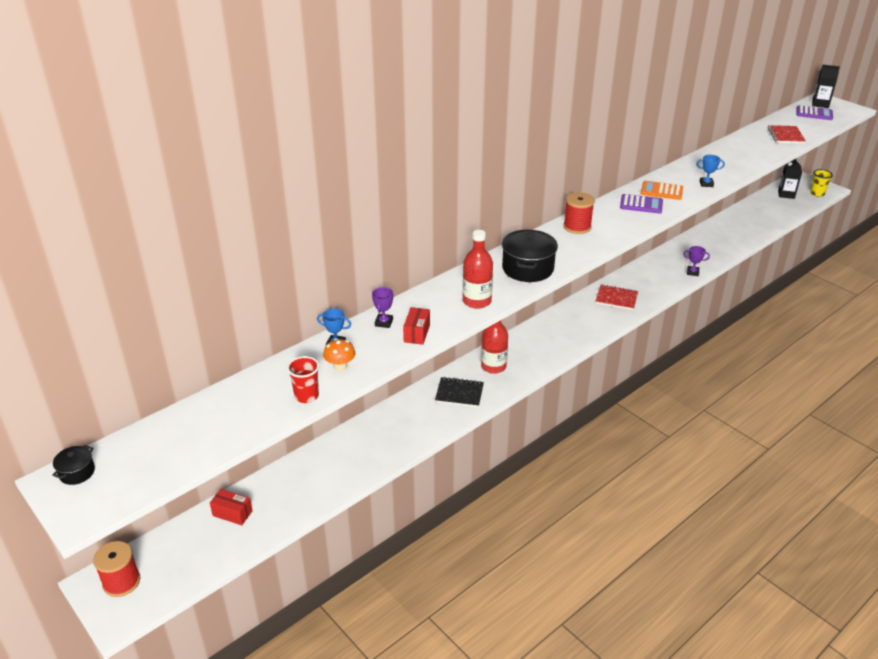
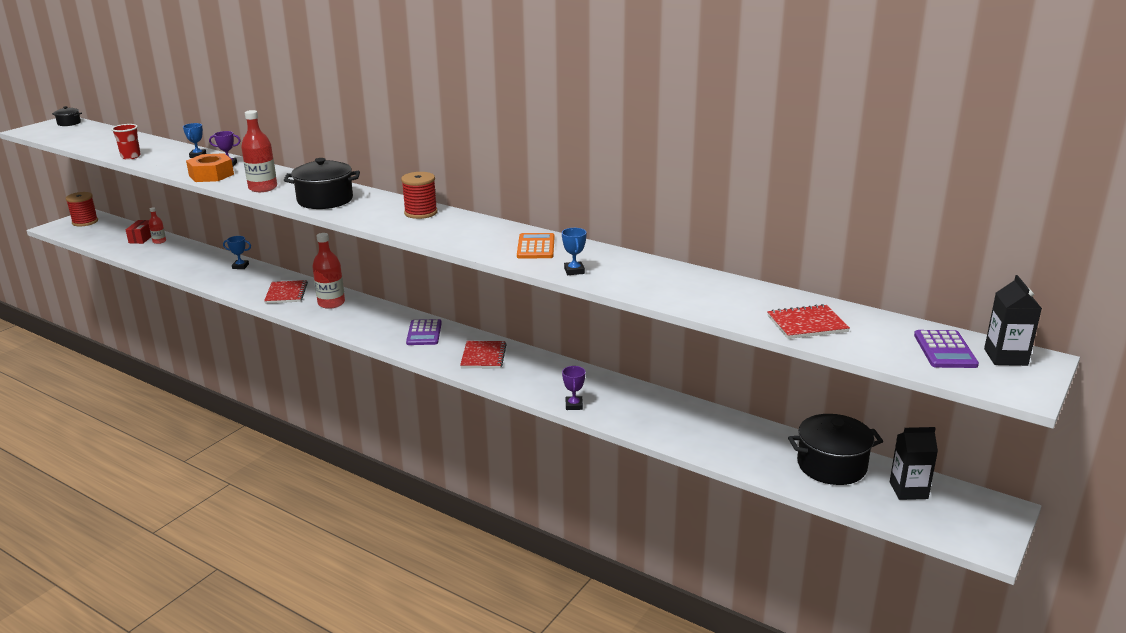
camera: 75 degrees right, 10 degrees down
(254, 495) = (159, 241): none -> red bottle
(340, 366) = (167, 160): orange mushroom -> none
(374, 425) = (240, 266): none -> blue trophy
(417, 333) = (211, 175): red box -> orange nut
(459, 393) = (286, 293): black notebook -> red notebook
(641, 204) = (491, 238): purple calculator -> purple calculator (424, 333)
(764, 207) = (831, 465): none -> black pot
(817, 194) = (947, 528): yellow cup -> none

